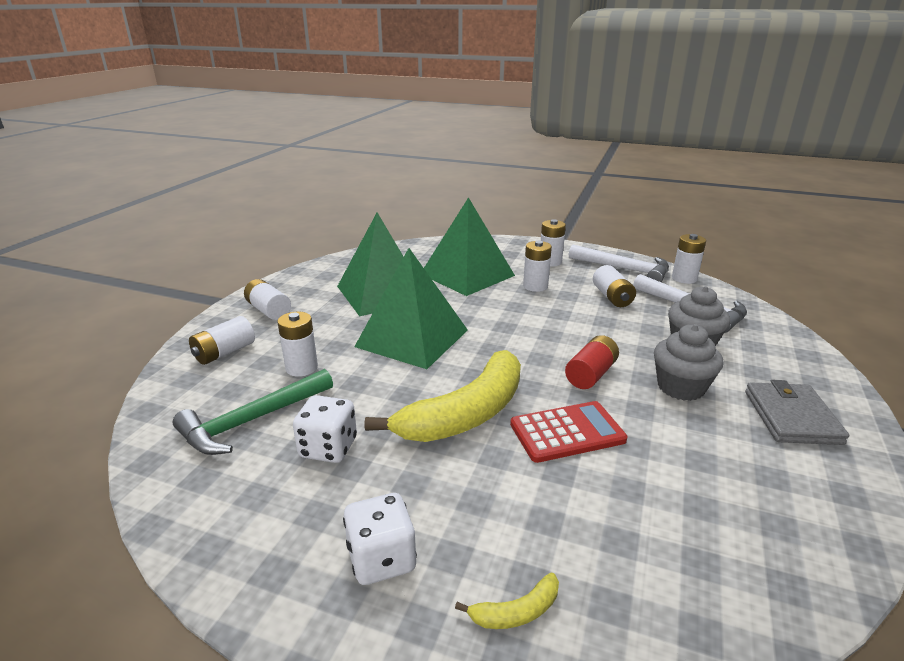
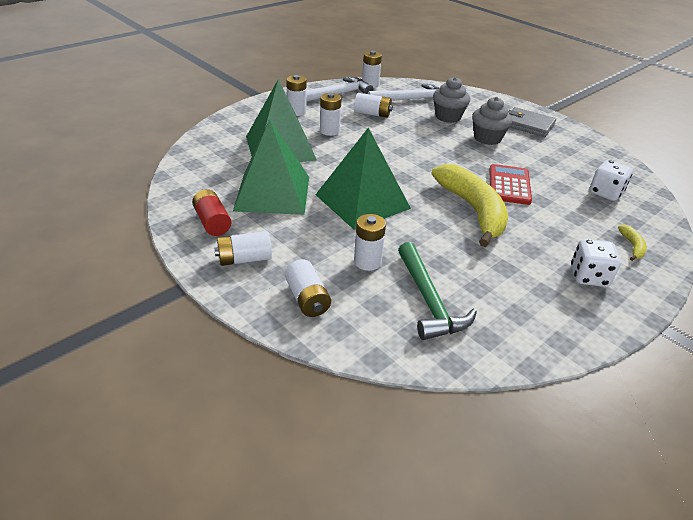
camera: 65 degrees left, 10 degrees up
(328, 448) = (481, 272): white dice -> white dice (605, 193)
(591, 374) = (458, 156): red battery -> red battery (212, 222)

